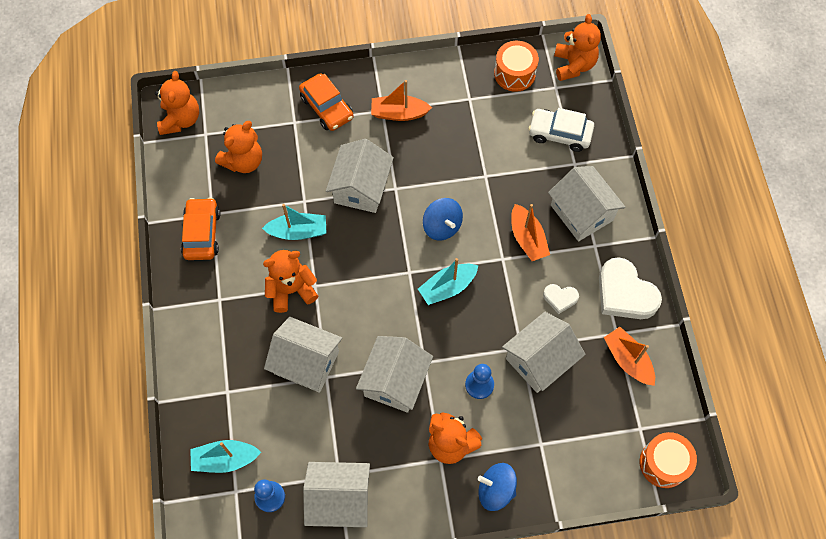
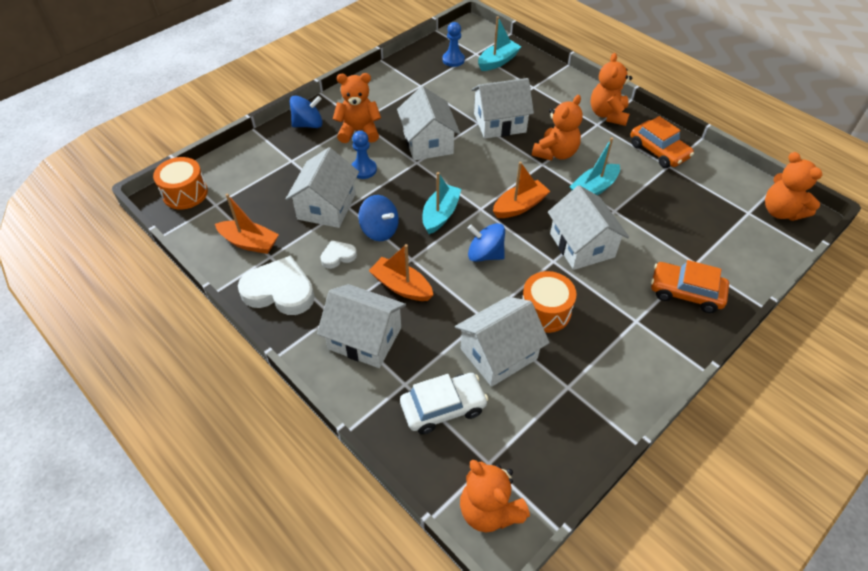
camera: 145 degrees right, 15 degrees down
(243, 161) = (694, 211): orange teddy bear -> orange teddy bear (608, 114)
(339, 499) = (409, 77): white house -> white house (498, 353)
(399, 113) = (618, 327): orange boat -> orange boat (519, 206)
(509, 303) = (379, 230): none -> blue spinning top
(514, 73) = (547, 449): orange drum -> orange drum (545, 311)

